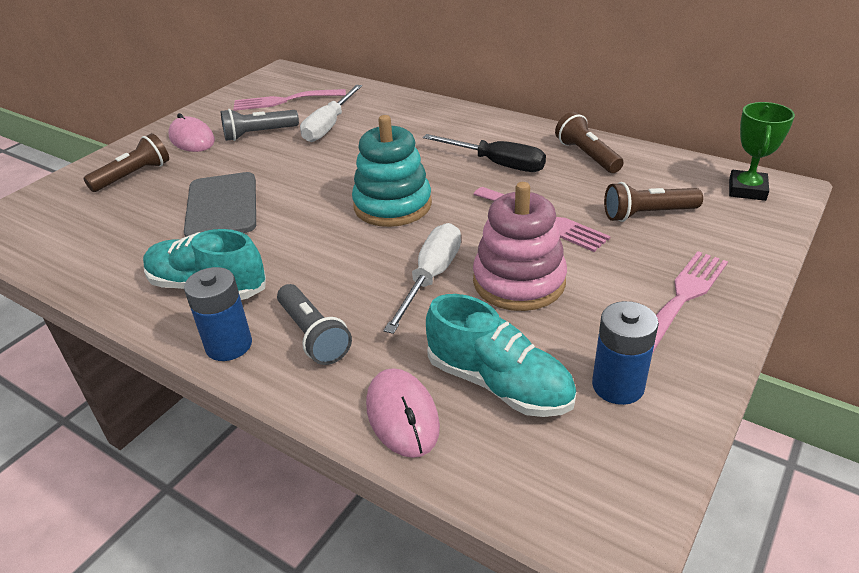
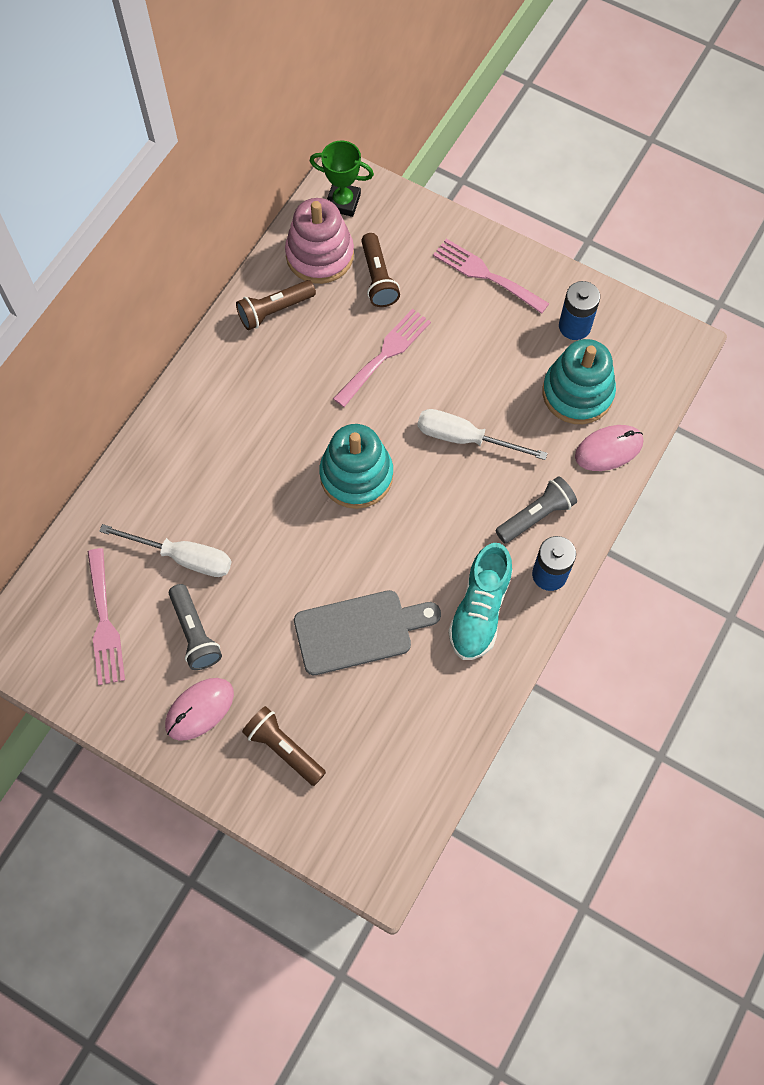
camera: 95 degrees left, 30 degrees up
(497, 164) = (285, 387): black screwdriver -> none
(499, 384) = (577, 393): turquoise shoe -> turquoise stacking toy
(519, 282) = (469, 377): pink stacking toy -> pink stacking toy (320, 255)

